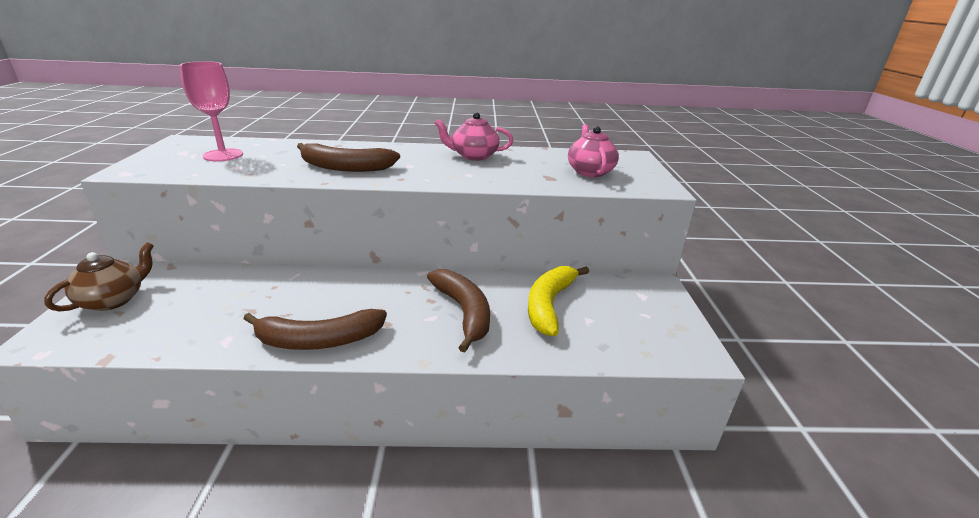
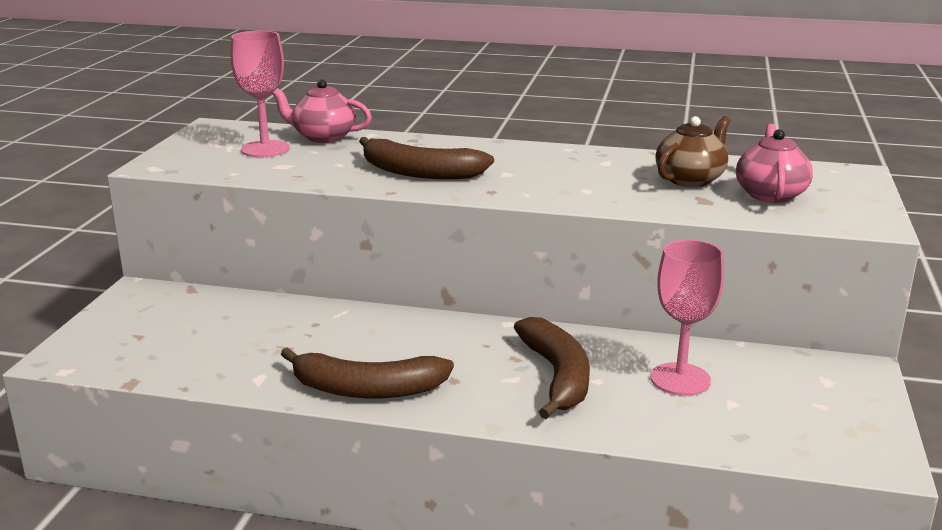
camera: 15 degrees right, 5 degrees down
(113, 300) = (131, 322): brown teapot -> brown teapot (690, 179)
(474, 156) = (601, 163): pink teapot -> pink teapot (323, 137)
(549, 305) = (680, 379): yellow banana -> pink goblet

